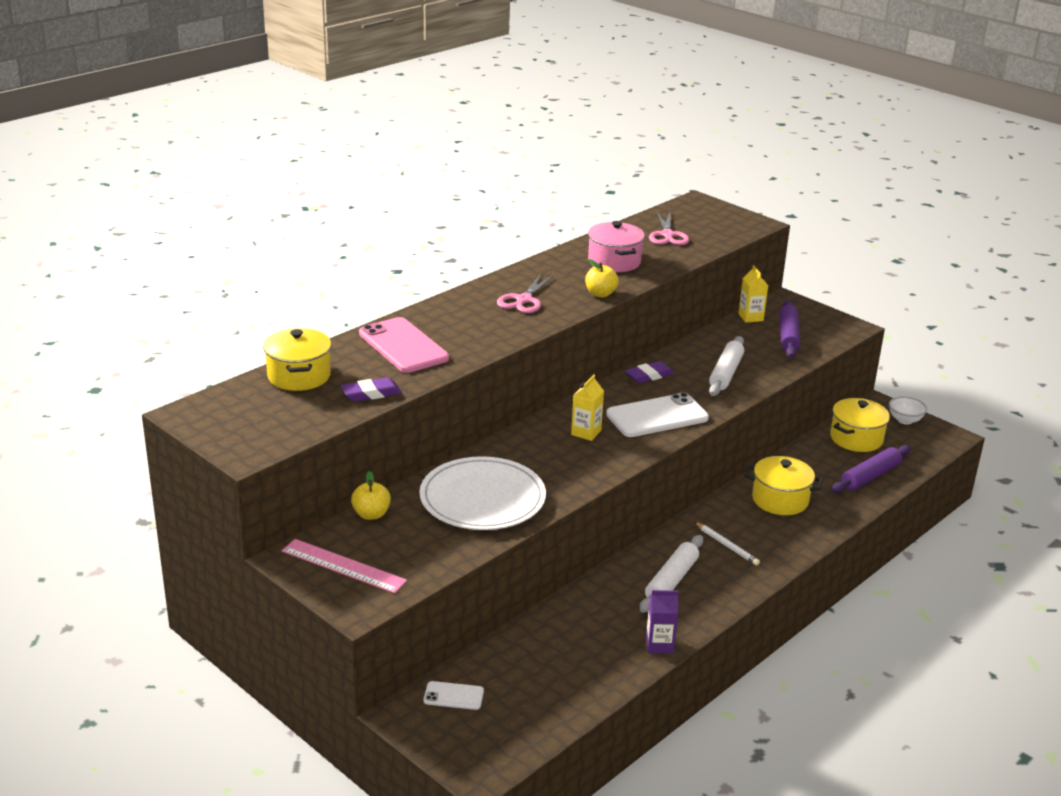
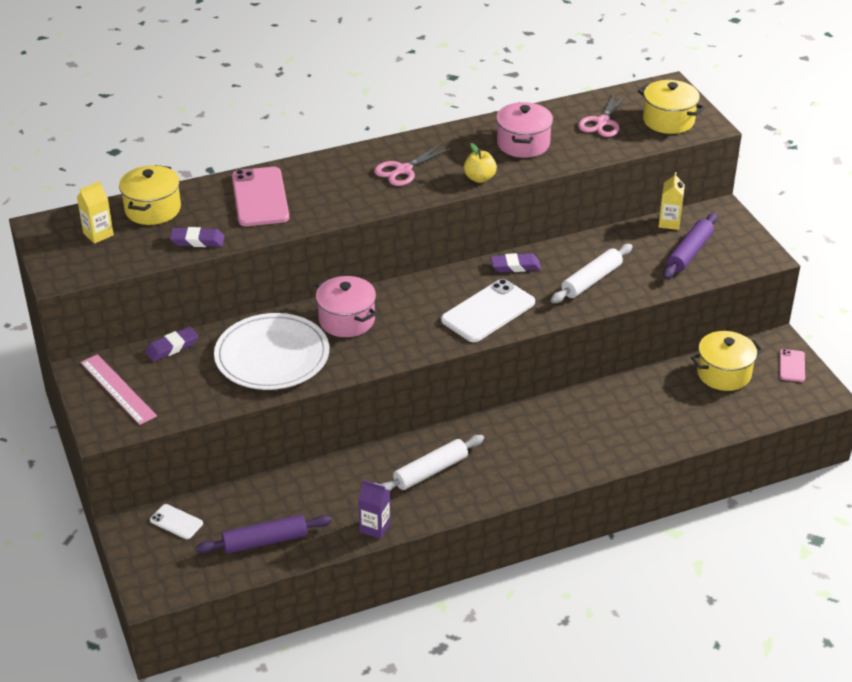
camera: 25 degrees right, 10 degrees up
(371, 514) = (172, 347): yellow apple -> purple eraser
(530, 452) = (346, 320): none -> pink pot
(586, 432) = (410, 312): yellow carton -> yellow carton (98, 234)
(657, 416) = (488, 311): white phone -> white phone turned 45 degrees counterclockwise
(727, 546) = (507, 451): white pencil -> none
(780, 500) = (594, 419): yellow pot -> yellow pot (668, 120)
(870, 476) = (703, 417): purple rolling pin -> purple rolling pin (265, 541)
(905, 420) = (792, 366): white bowl -> pink phone

